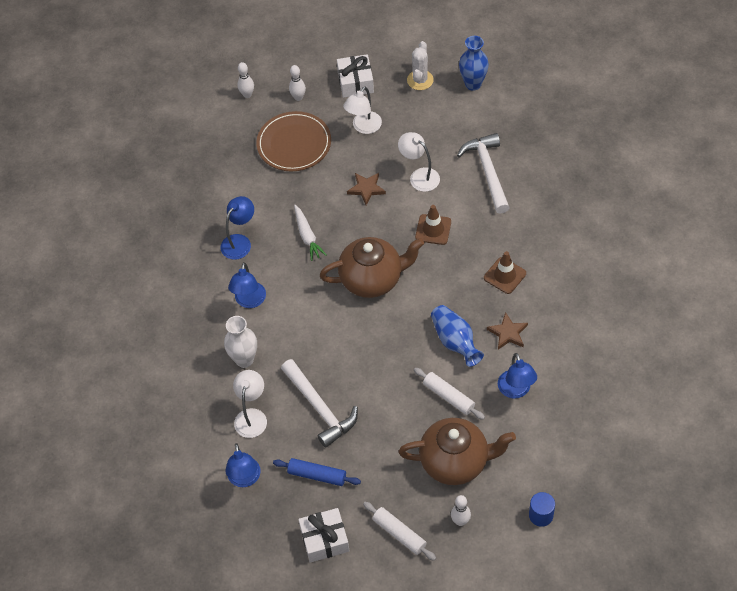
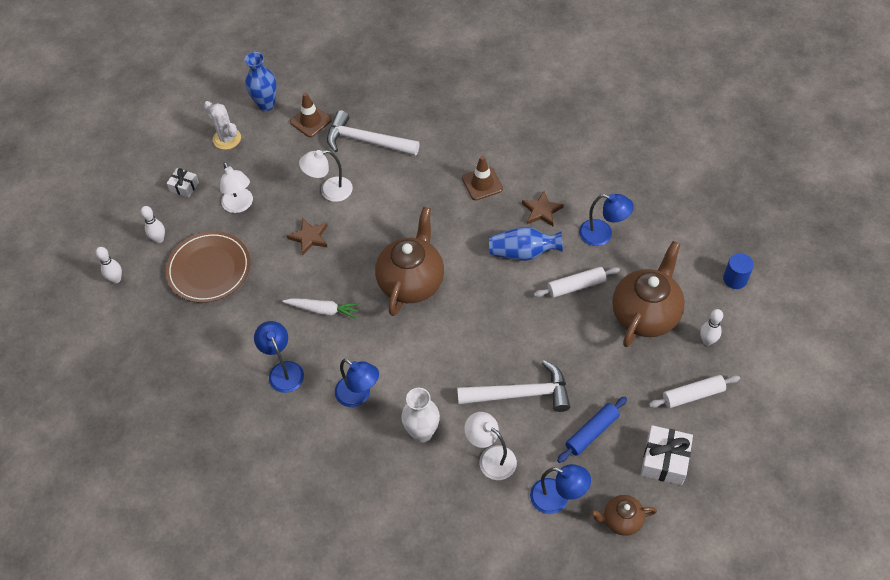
camera: 60 degrees left, 0 degrees up
(253, 532) = (621, 520): none -> brown teapot
(355, 82) = (184, 186): white gift -> white gift, size x0.60
(433, 229) = (394, 210): brown traffic cone -> brown traffic cone (310, 121)

